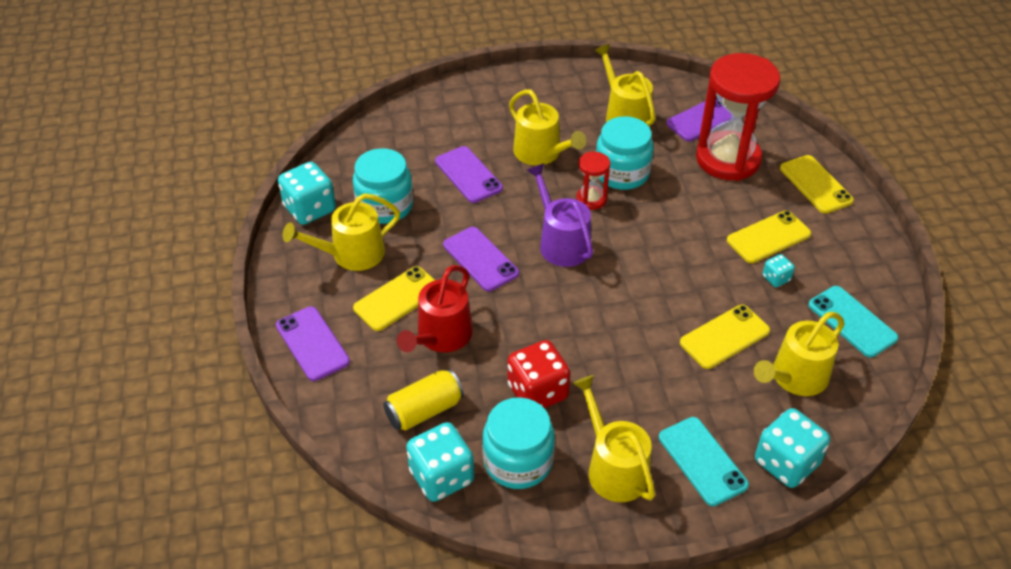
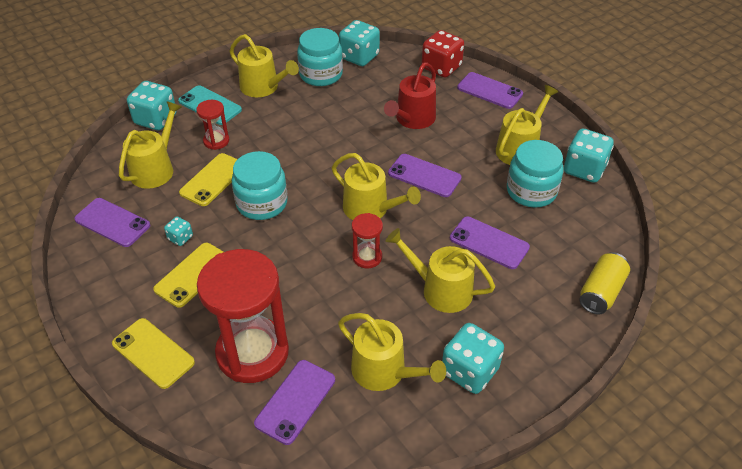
camera: 155 degrees right, 0 degrees up
(397, 299) = (461, 131): yellow phone -> none
(424, 410) = (392, 80): yellow can -> yellow can (601, 292)
(441, 336) = (413, 119): red watering can -> red watering can turned 150 degrees counterclockwise
(537, 392) = (329, 109): red dice -> red dice (441, 67)
(558, 97) = (469, 371): none -> turquoise dice
(561, 243) = (370, 209): purple watering can -> yellow watering can
(622, 173) = (353, 295): turquoise jar -> turquoise jar (262, 203)
(707, 393) = (216, 141): none -> red hourglass
(852, 321) = (112, 222): turquoise phone -> purple phone

